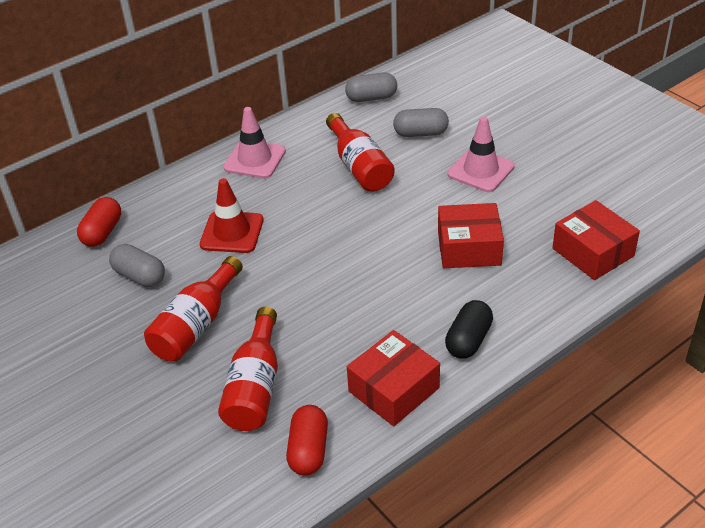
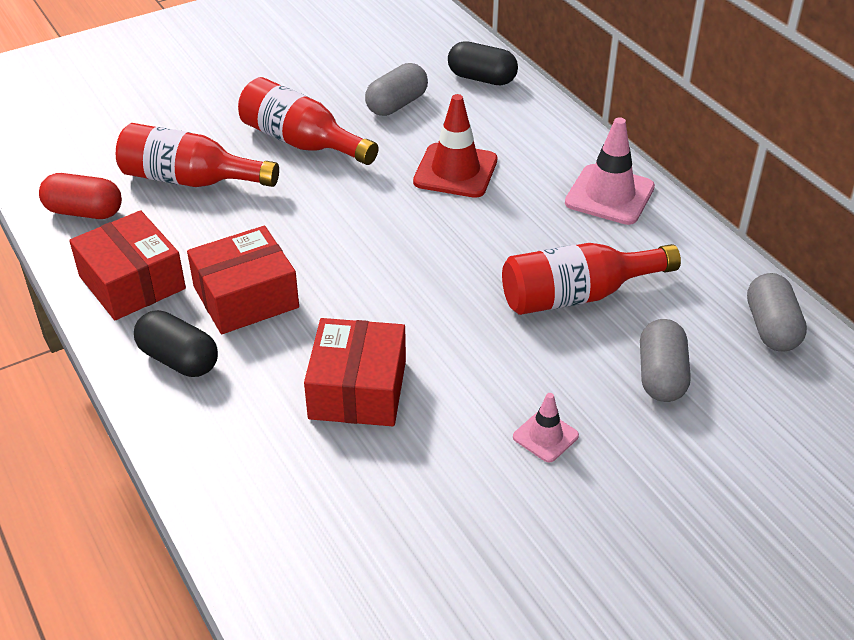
camera: 95 degrees right, 0 degrees up
(102, 232) = (482, 78): red capsule -> black capsule
(480, 170) = (545, 436): pink traffic cone -> pink traffic cone, size x0.55
(593, 252) = (300, 541): red box -> red box (246, 297)

